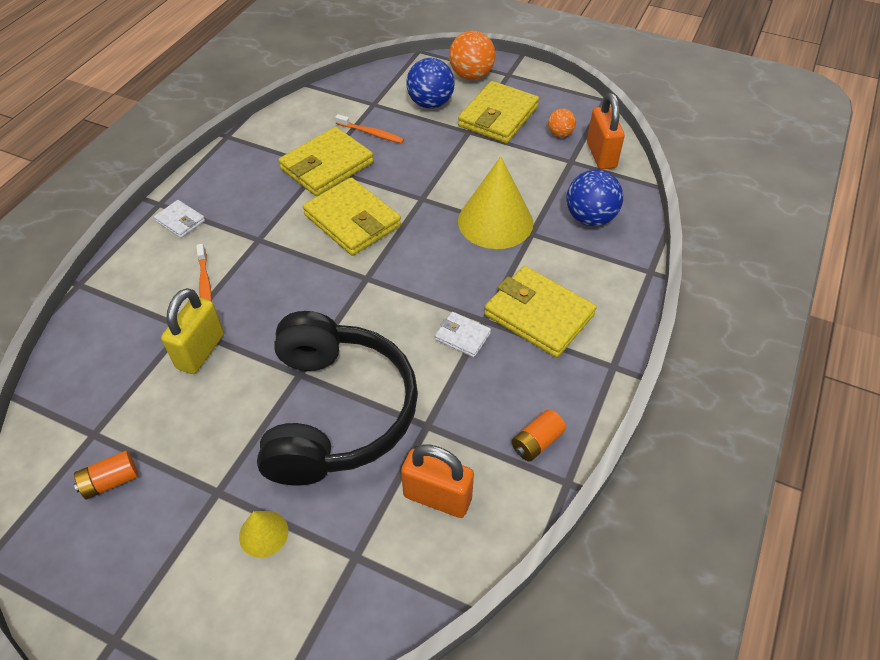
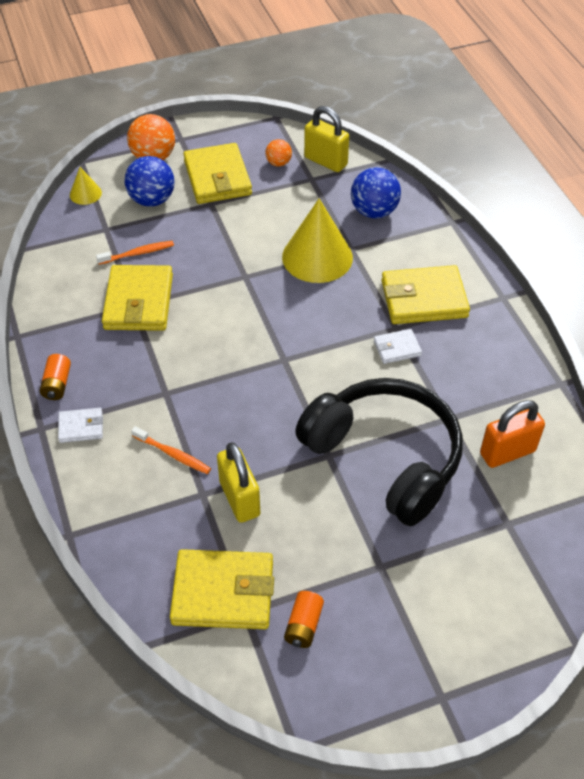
camera: 45 degrees left, 0 degrees up
(263, 533) = (441, 561): yellow cone -> yellow cone (85, 193)
(352, 220) = (217, 328): yellow wallet -> yellow wallet (223, 592)
(537, 442) = (518, 375): orange battery -> orange battery (57, 384)
(601, 155) = (325, 161): orange padlock -> yellow padlock

